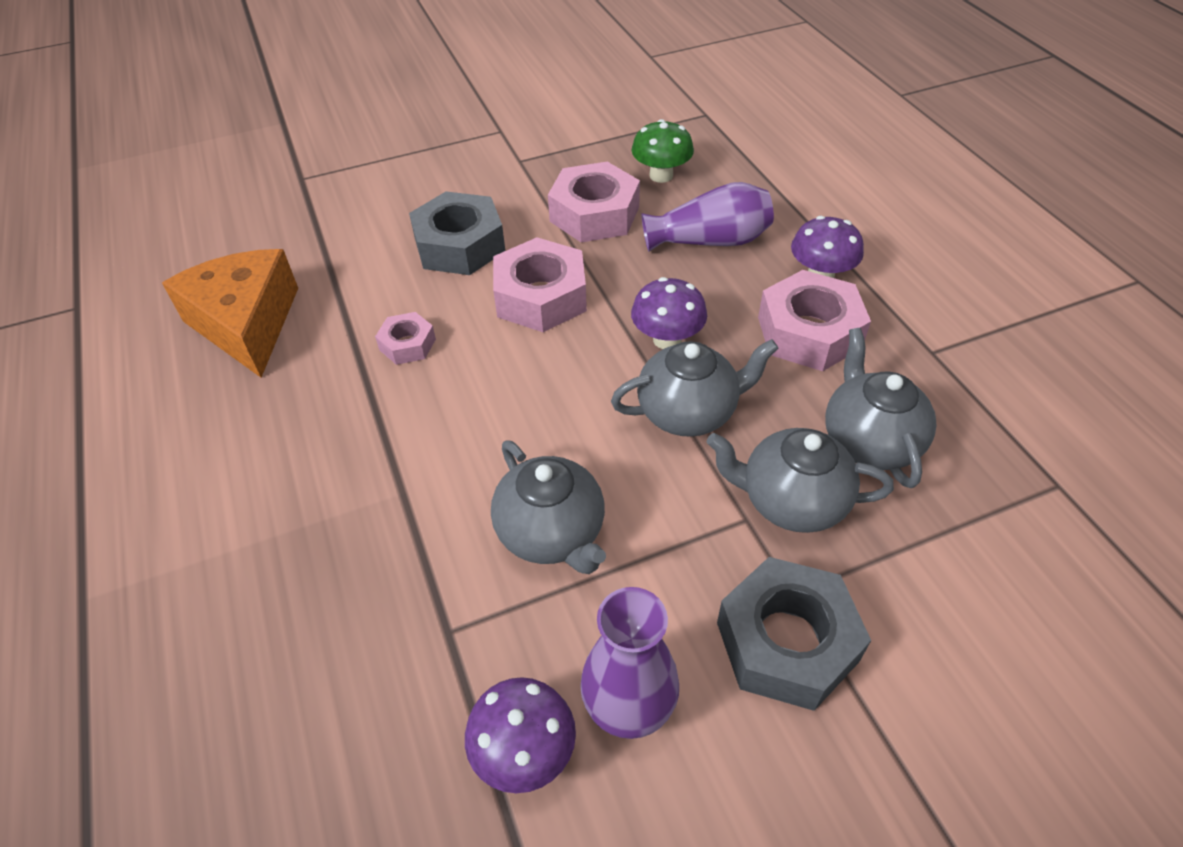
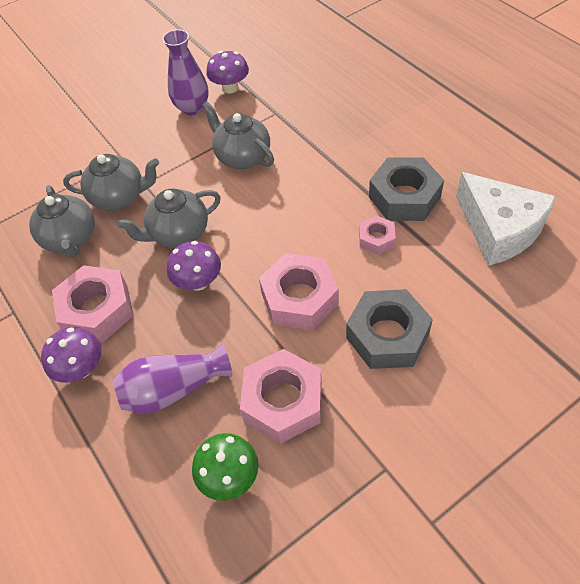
camera: 170 degrees right, 5 degrees up
(246, 324) = (499, 229): orange cheese -> white cheese
(786, 642) = (126, 140): grey nut -> grey nut (404, 197)

